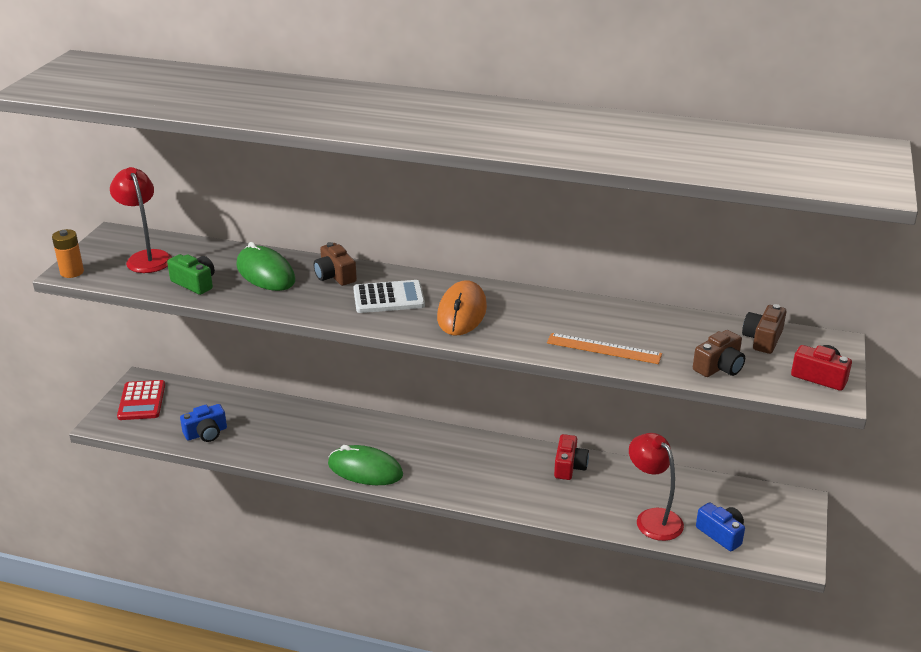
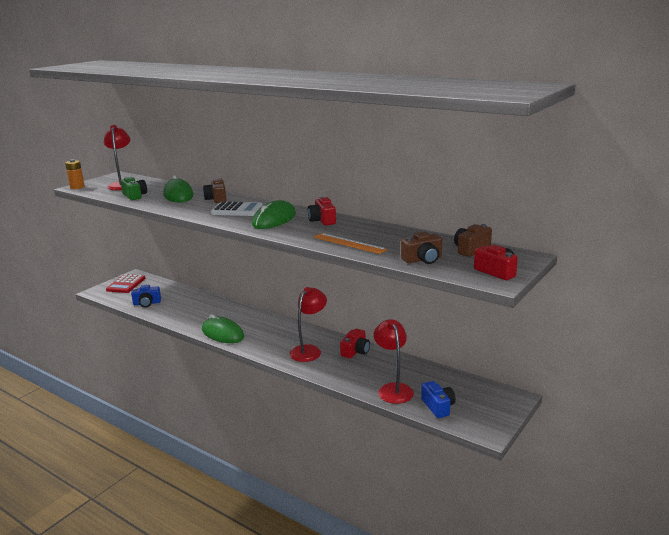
camera: 20 degrees right, 10 degrees down
(462, 312) = (274, 219): orange mouse -> green mouse
(506, 476) = (309, 350): none -> red lamp
(531, 305) = (322, 220): none -> red camera

